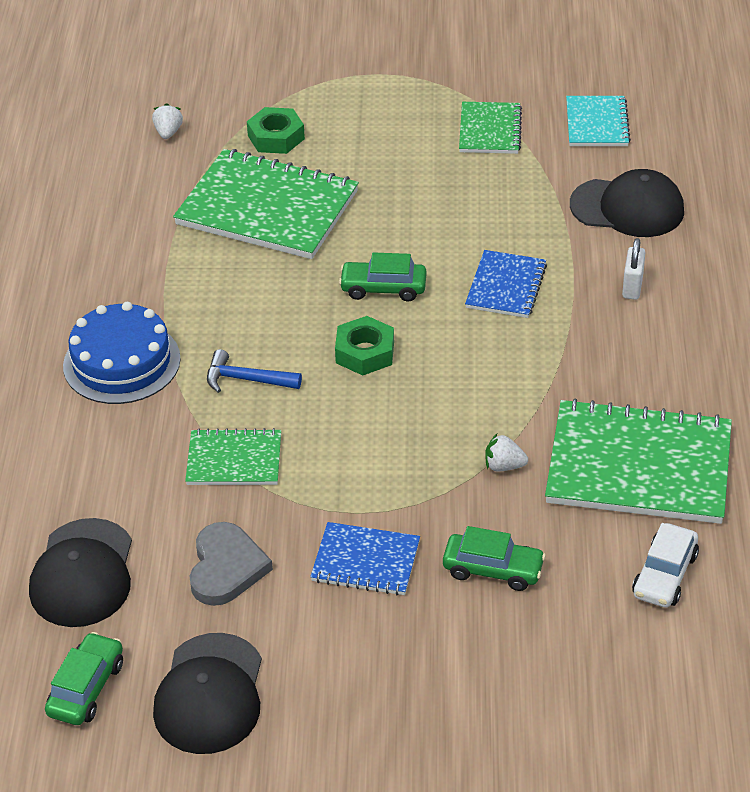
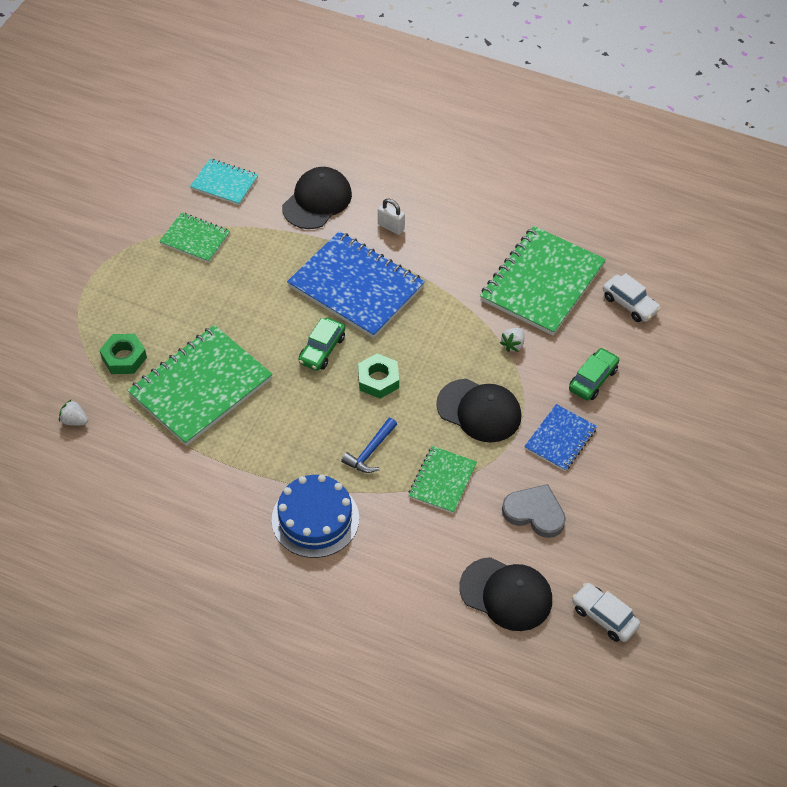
camera: 70 degrees left, 10 degrees up
(86, 688) = (604, 617): green car -> white car
(209, 694) = (634, 551): black cap -> black cap (479, 411)
(505, 286) = (356, 287): blue notebook -> blue notebook, size x1.89

